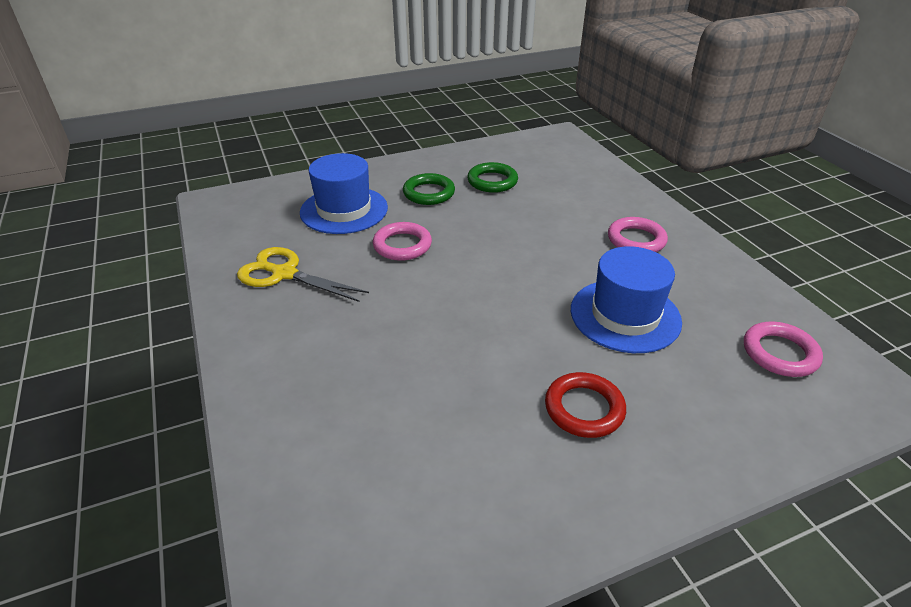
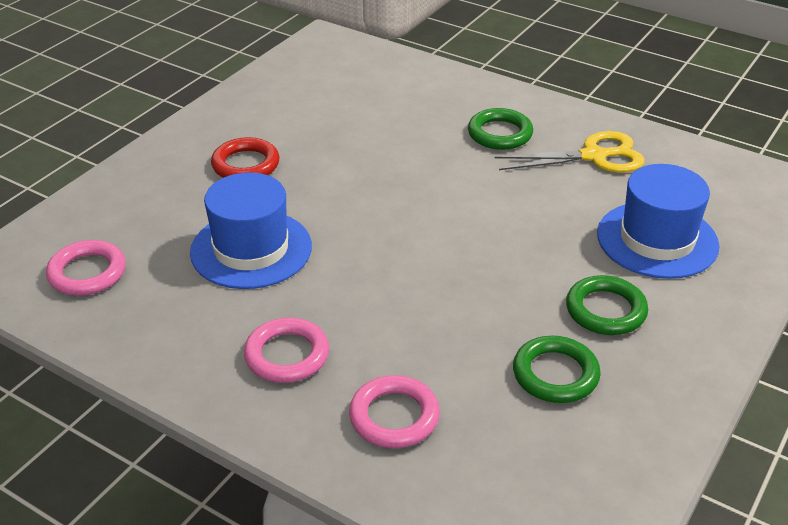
camera: 145 degrees right, 0 degrees up
(318, 328) = (500, 134): none -> green ring
(402, 245) = (536, 227): pink ring -> pink ring (394, 416)

